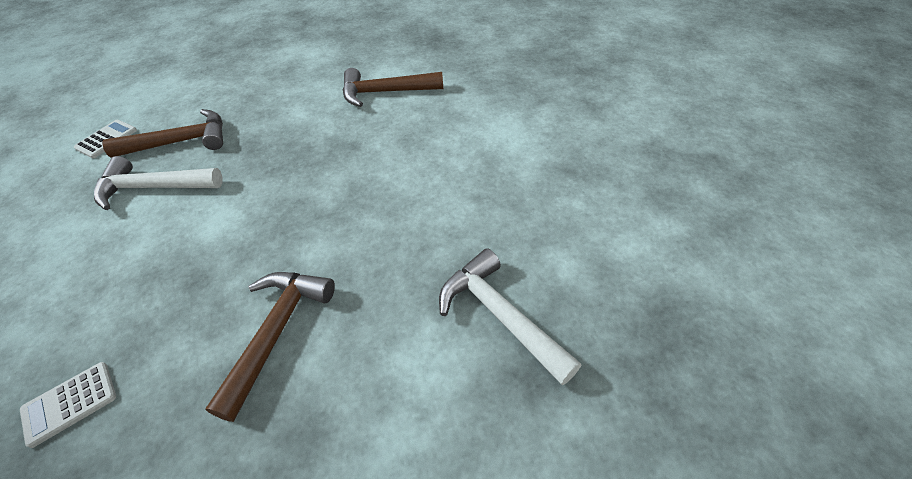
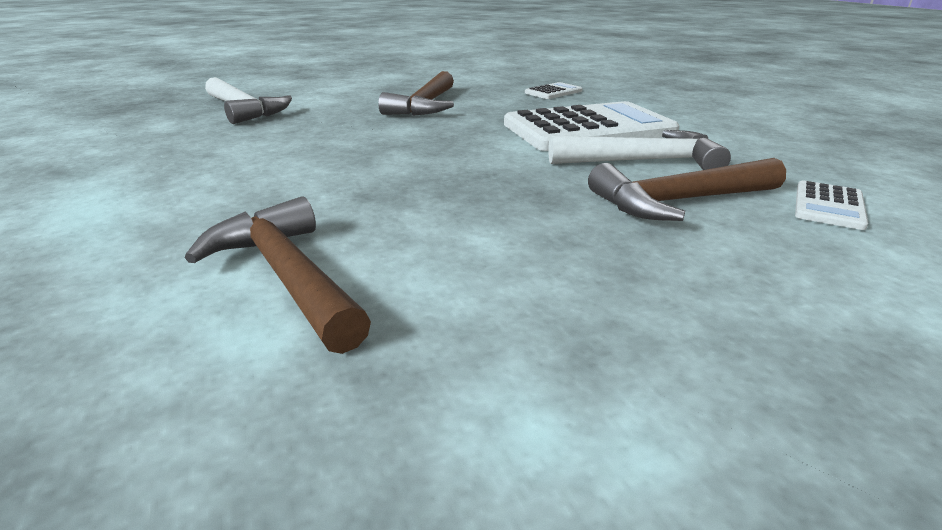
camera: 175 degrees right, 20 degrees down
(141, 252) = (588, 129): none -> white calculator
(385, 92) = (286, 275): brown hammer -> brown hammer turned 120 degrees counterclockwise

